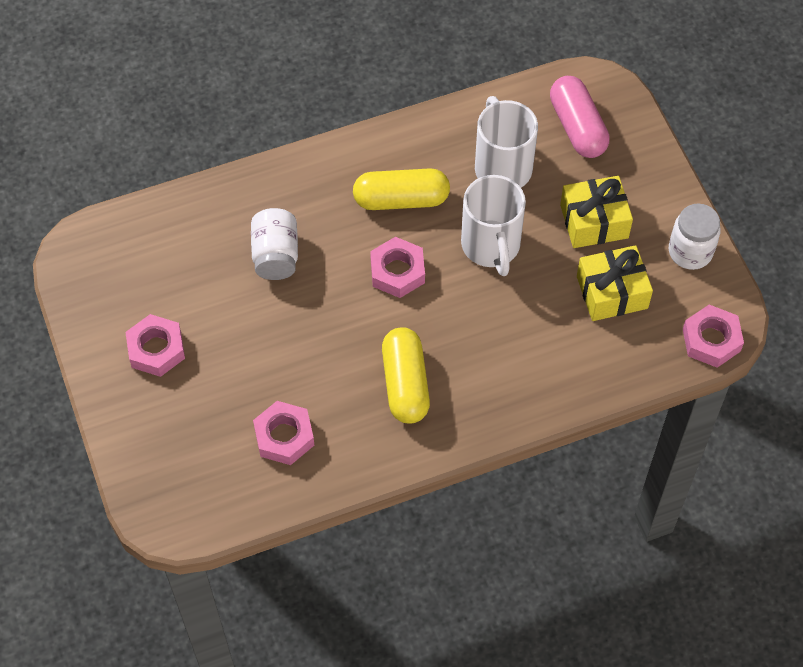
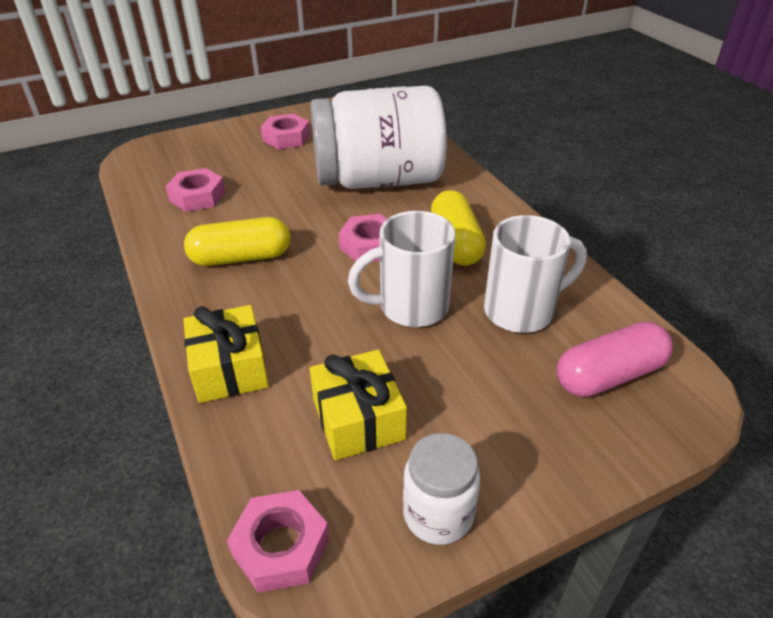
camera: 85 degrees right, 20 degrees down
(276, 255) = (378, 180): white jar -> white jar, size x2.22
(594, 221) = (465, 397): yellow gift -> yellow gift (230, 368)

